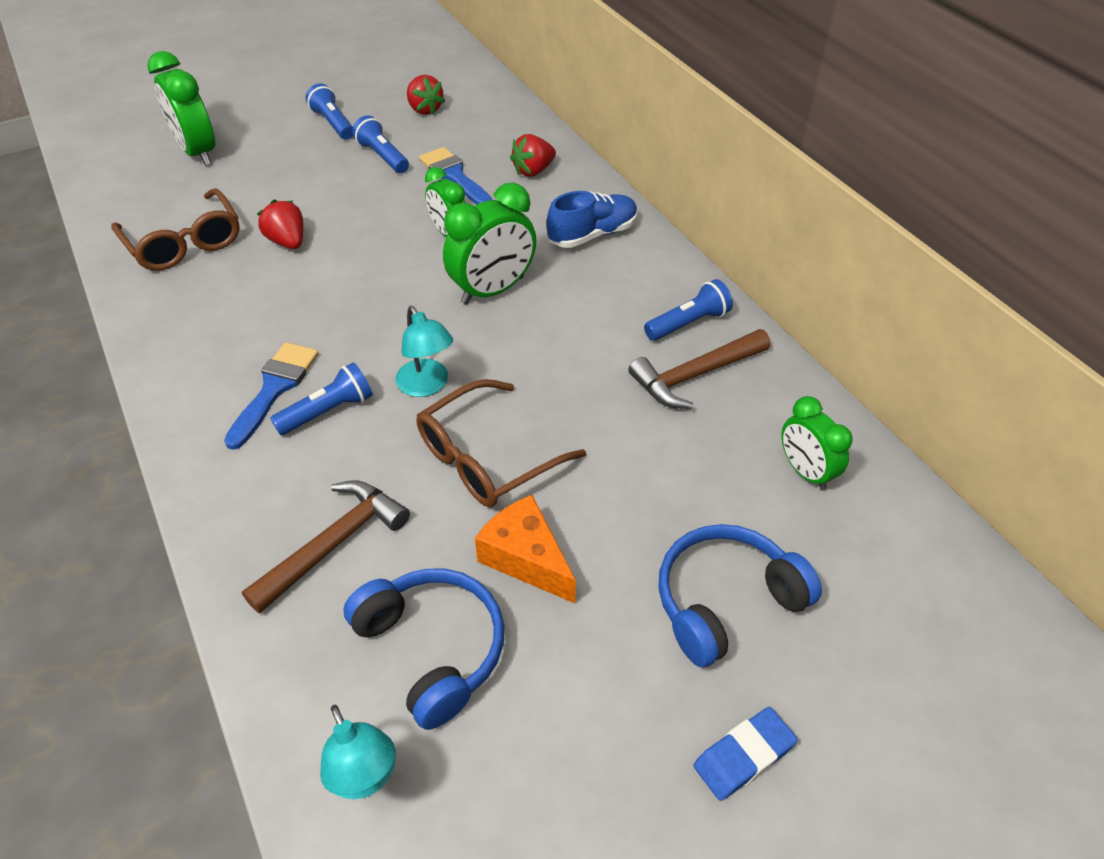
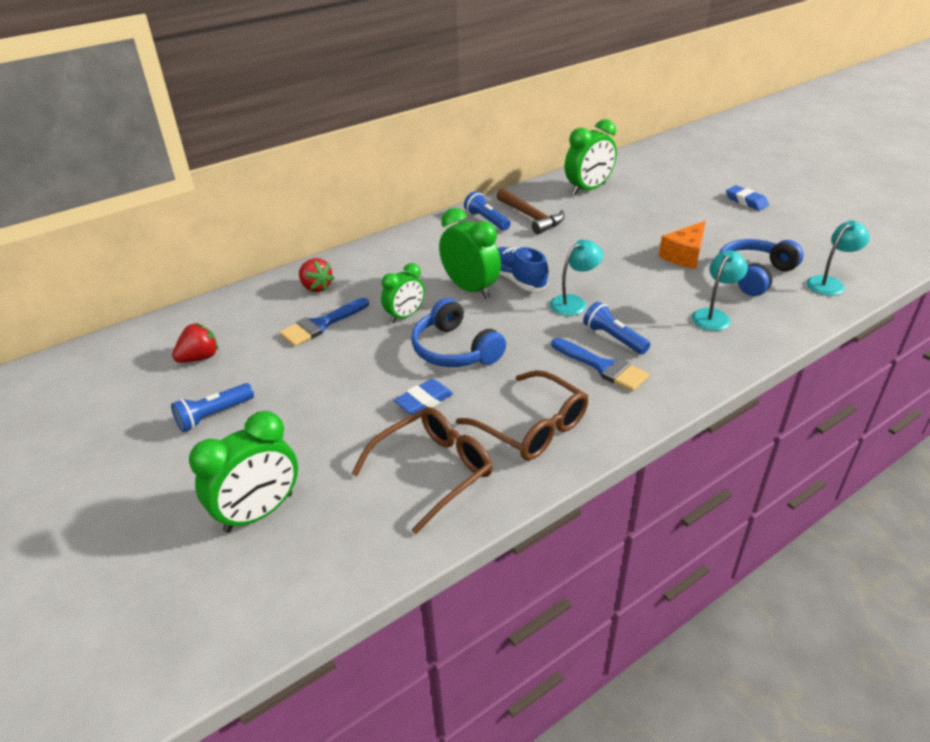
camera: 95 degrees left, 10 degrees down
(274, 388) = (603, 367): blue brush -> blue brush turned 150 degrees counterclockwise
(288, 242) = (424, 401): red strawberry -> blue eraser
(334, 544) = (714, 315): brown hammer -> turquoise lamp
(382, 156) = (284, 370): blue flashlight -> none
(487, 457) = (623, 274): brown glasses -> brown glasses (532, 427)
(592, 235) = (400, 256): blue shoe -> blue shoe (517, 280)
(725, 601) = (675, 206): blue headphones -> blue headphones (455, 349)
(805, 471) = (588, 189): green clock -> green clock, size x1.56

